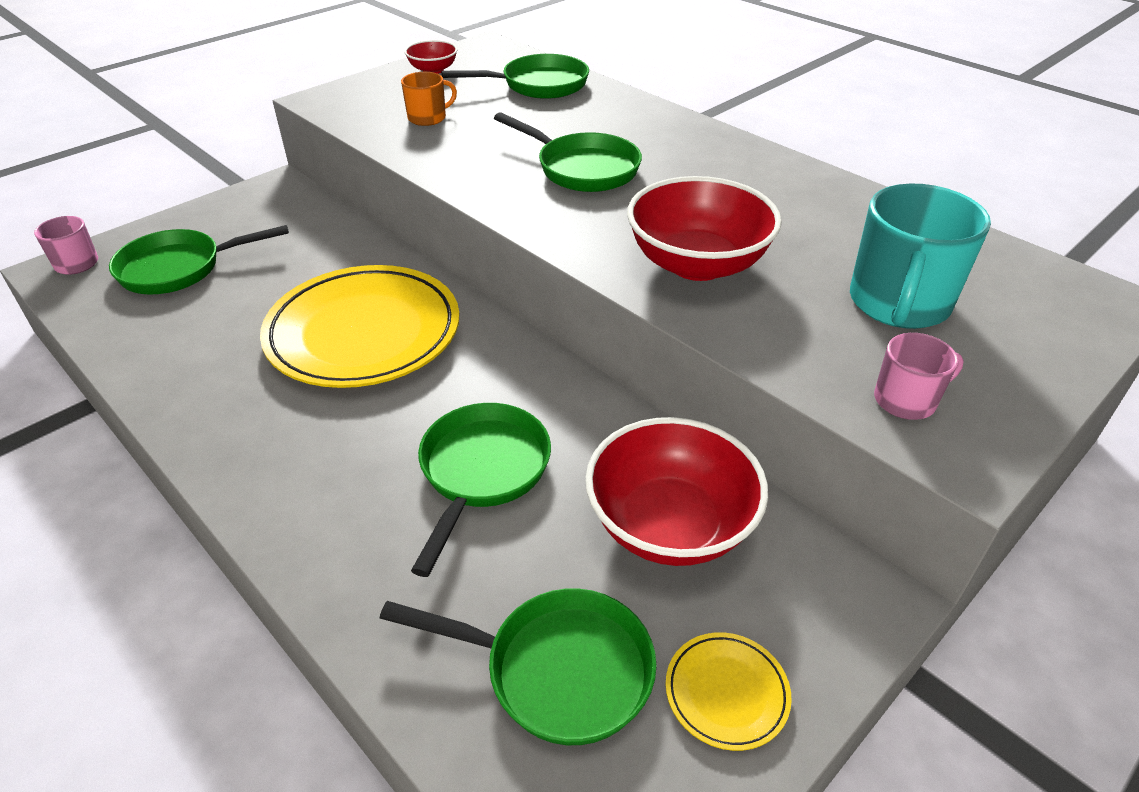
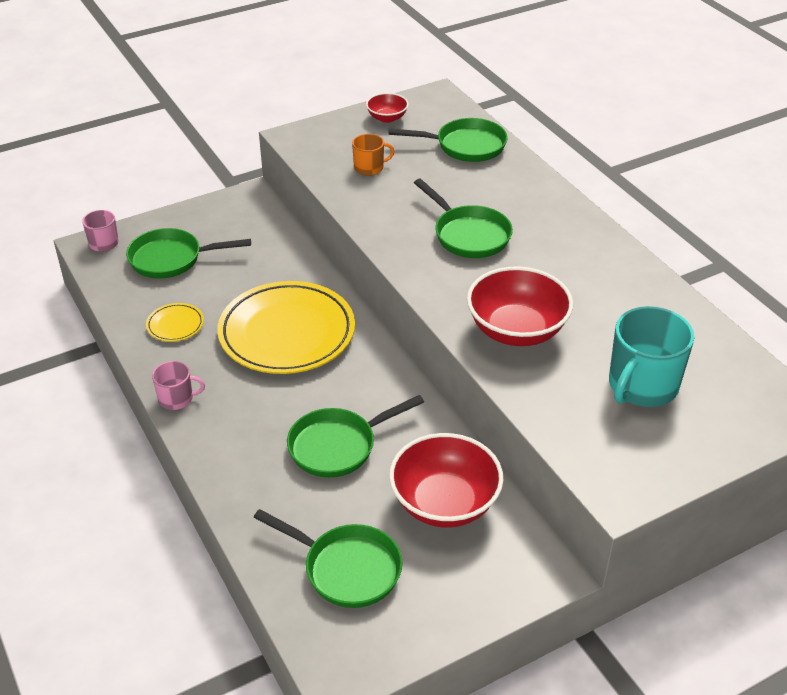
camera: 15 degrees right, 0 degrees up
(482, 472) = (338, 446): green pan -> green pan turned 150 degrees counterclockwise
(726, 693) = (438, 601): yellow plate -> yellow plate (175, 325)
(906, 400) = (604, 453): pink mug -> pink mug (177, 398)

